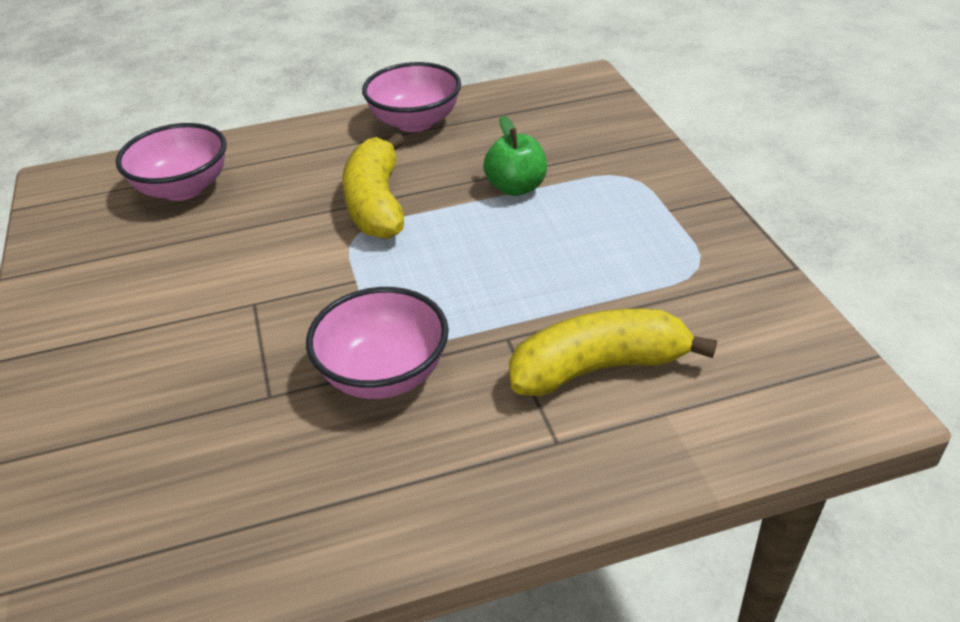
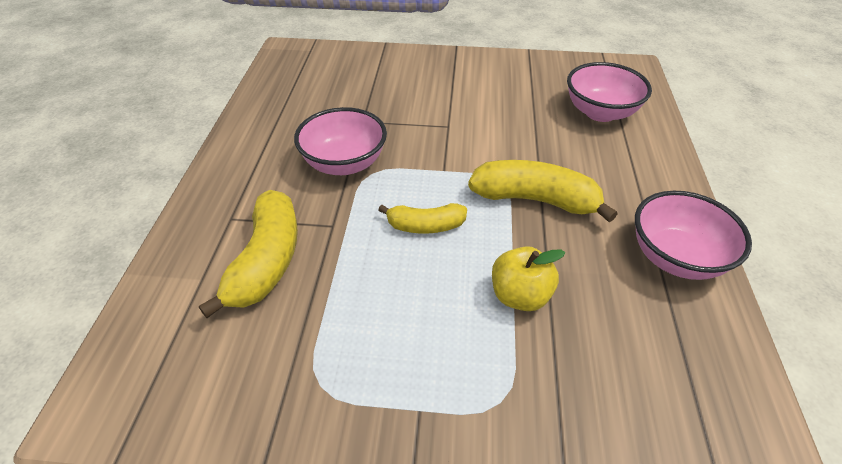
camera: 110 degrees right, 5 degrees up
(462, 265) = (425, 226): none -> yellow banana
(516, 187) = (520, 296): green apple -> yellow apple

